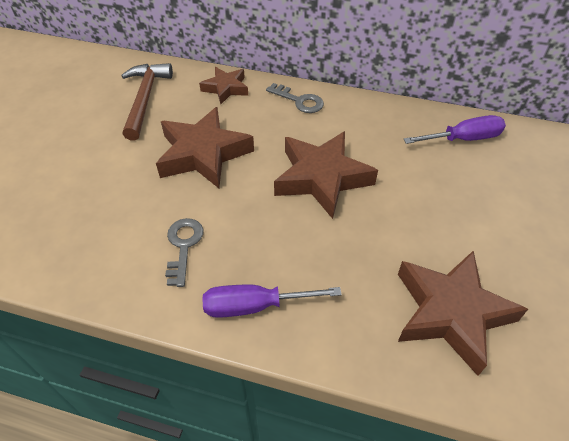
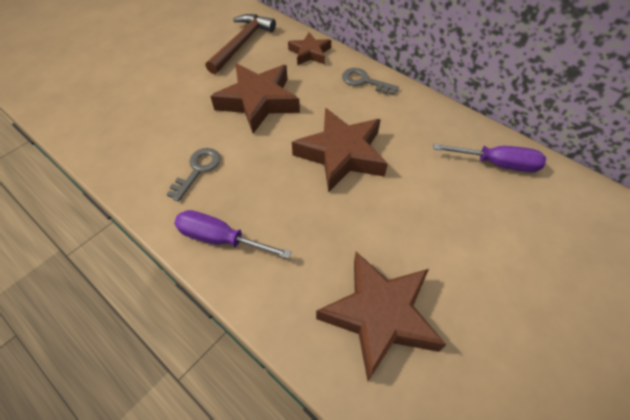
camera: 25 degrees right, 5 degrees up
(299, 101) = (364, 81): grey key -> grey key turned 150 degrees clockwise

